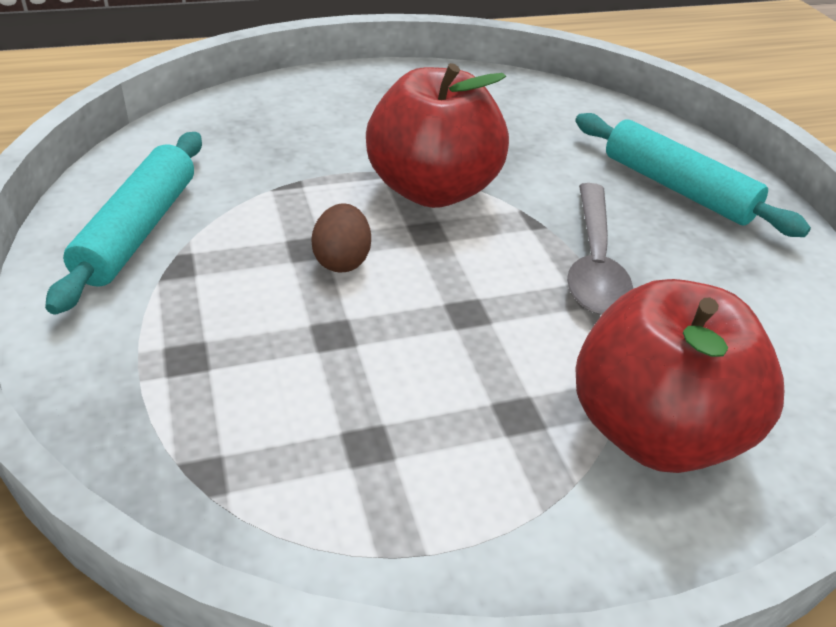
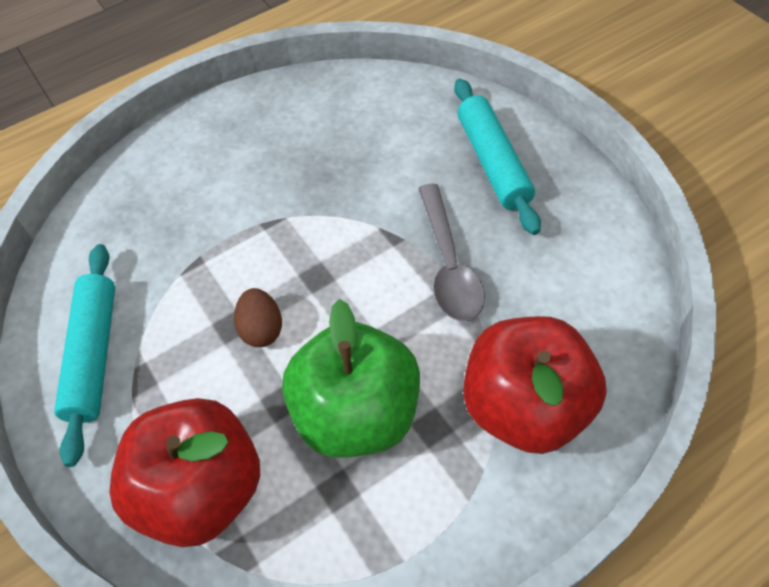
camera: 10 degrees left, 15 degrees up
(425, 372) = (357, 413): none -> green apple
(432, 190) = (306, 230): red apple -> red apple (202, 490)
(677, 188) = (492, 163): turquoise rolling pin -> turquoise rolling pin turned 45 degrees clockwise

